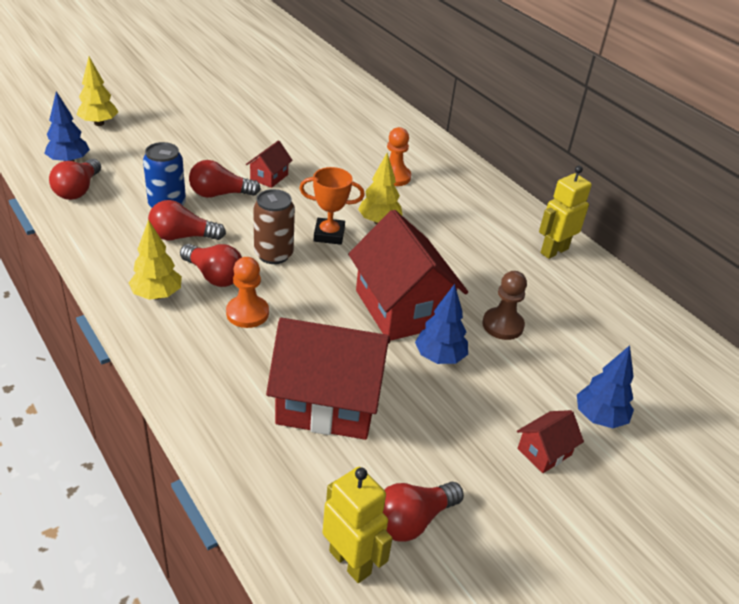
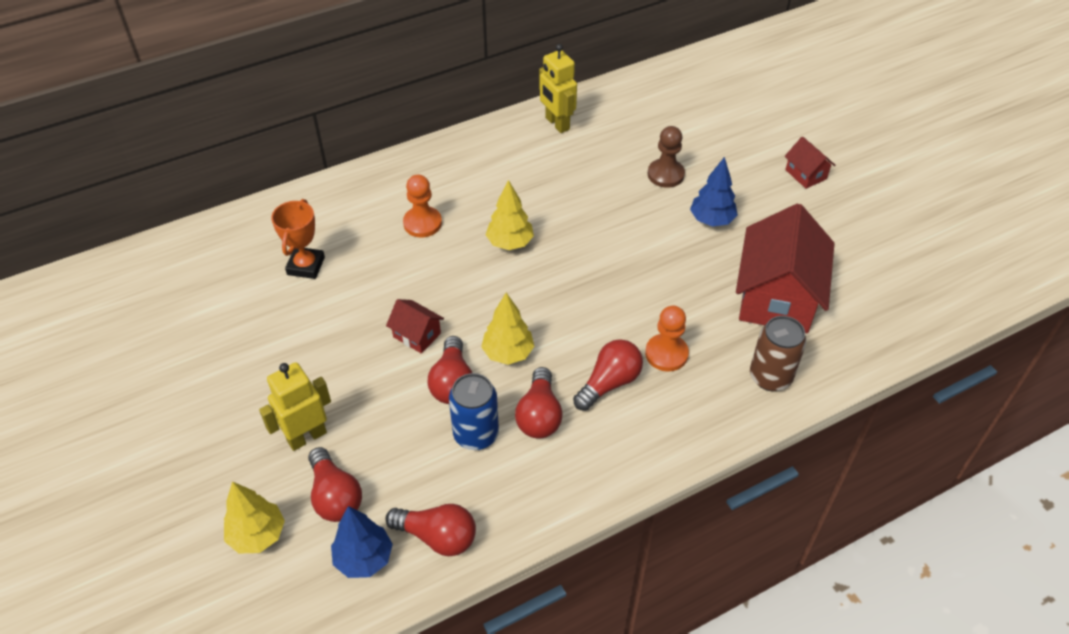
camera: 80 degrees left, 10 degrees up
(157, 295) = (644, 431): yellow tree -> yellow tree (508, 353)
(273, 254) = (570, 332): brown can -> brown can (770, 377)
(329, 235) = (534, 285): orange trophy -> orange trophy (306, 266)
(350, 562) = (928, 292): yellow robot -> yellow robot (306, 436)
(401, 308) = (648, 238): red house -> none
(412, 520) = (885, 255): red light bulb -> red light bulb (335, 496)
(599, 418) = (766, 138): blue tree -> none

